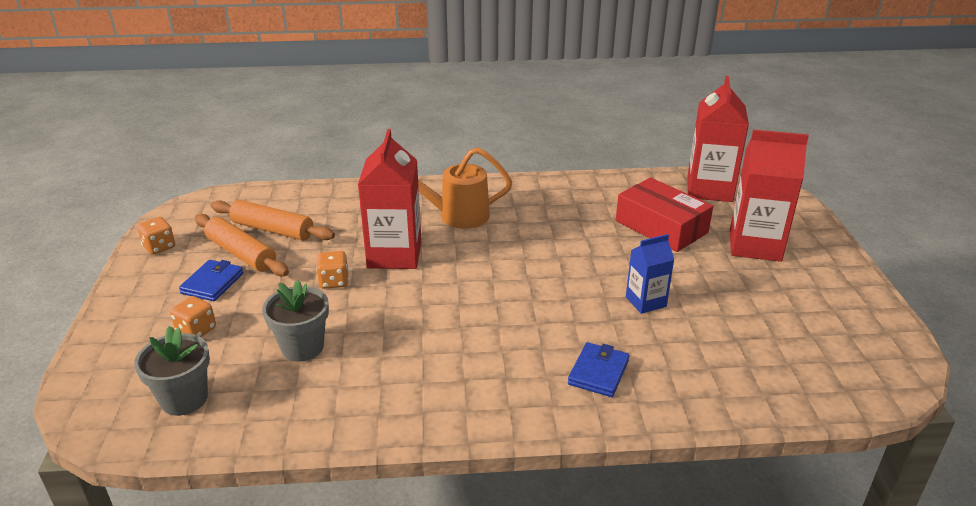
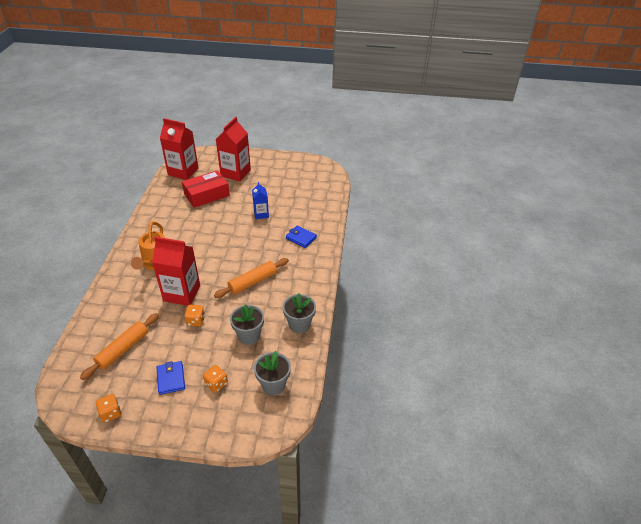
camera: 80 degrees left, 10 degrees up
(212, 283) = (171, 379): blue wallet -> blue wallet turned 45 degrees clockwise
(241, 254) = (144, 365): orange rolling pin -> orange rolling pin (253, 282)
(334, 411) = (299, 324): none -> grey flower pot

